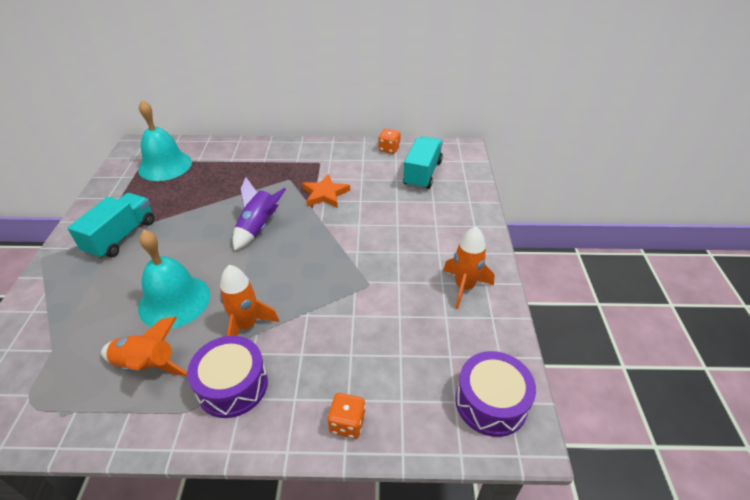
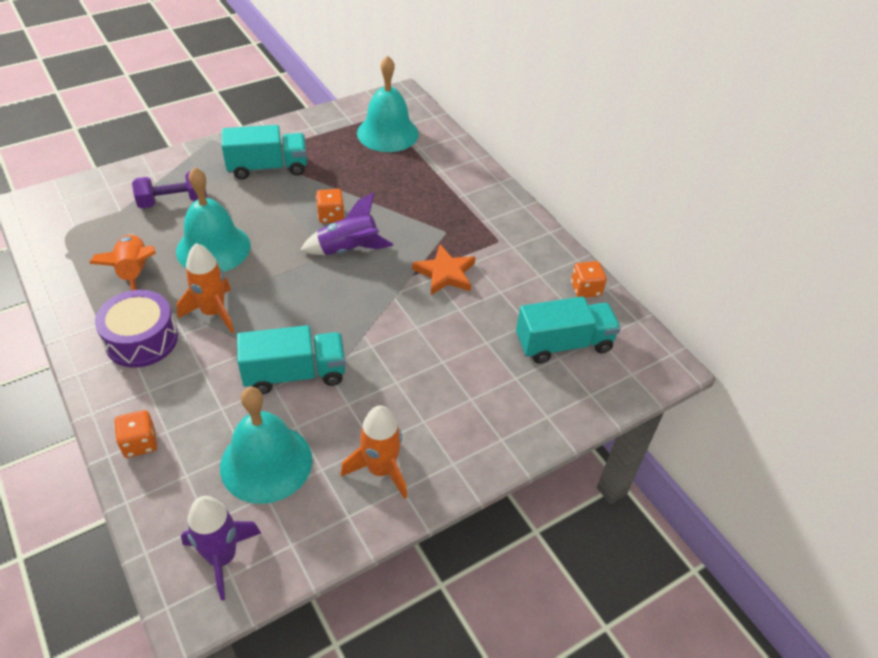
camera: 55 degrees right, 5 degrees up
(87, 308) = (173, 201): none -> purple dumbbell
(215, 223) = (331, 216): none -> orange dice
(351, 299) = (295, 374): none -> turquoise truck
(421, 345) = (266, 463): none -> turquoise bell
(491, 402) = (222, 557): purple drum -> purple rocket

